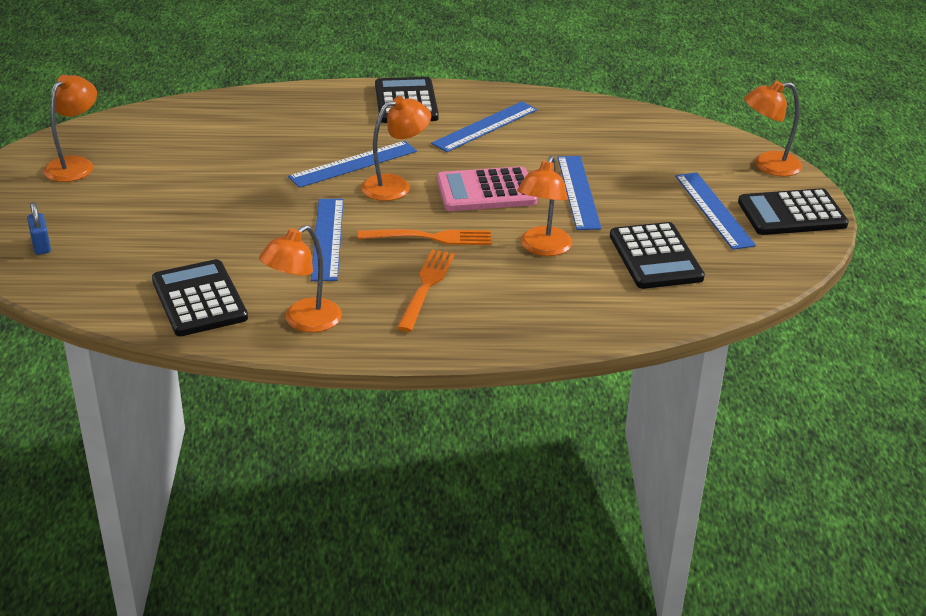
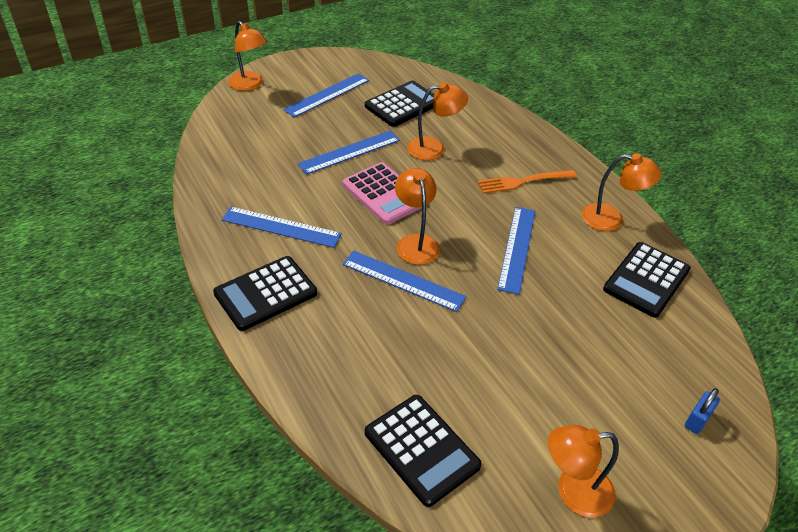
camera: 120 degrees left, 10 degrees up
(328, 238) = (517, 248): blue ruler -> blue ruler turned 45 degrees counterclockwise
(395, 185) = (415, 242): orange lamp -> orange lamp turned 45 degrees clockwise
(430, 237) = (467, 199): orange fork -> none
(792, 214) = (308, 68): black calculator -> black calculator (421, 449)

